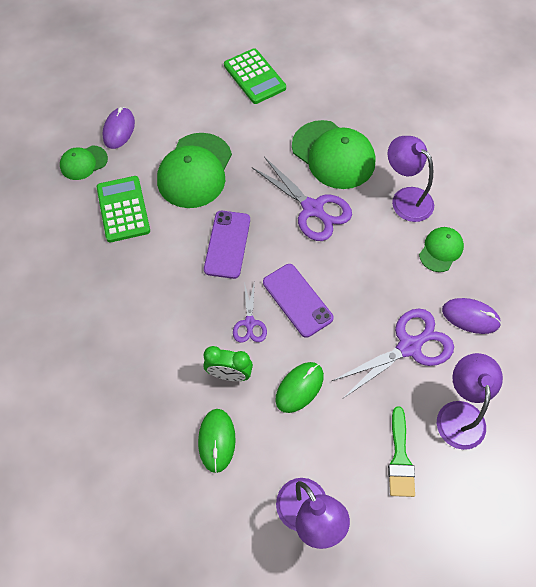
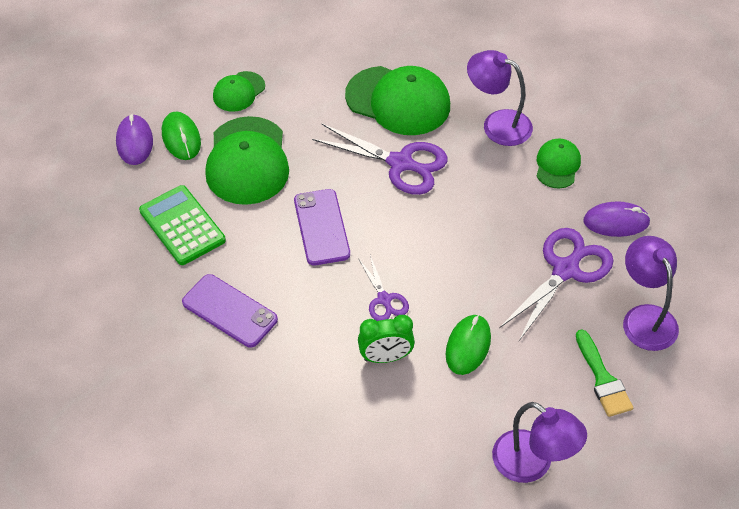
camera: 20 degrees left, 10 degrees down
(83, 163) = (109, 189): green cap -> green cap (239, 92)
(216, 440) = (402, 426): green mouse -> green mouse (181, 138)
(254, 77) = (270, 42): green calculator -> none
(297, 300) = (426, 260): purple phone -> purple phone (229, 311)

